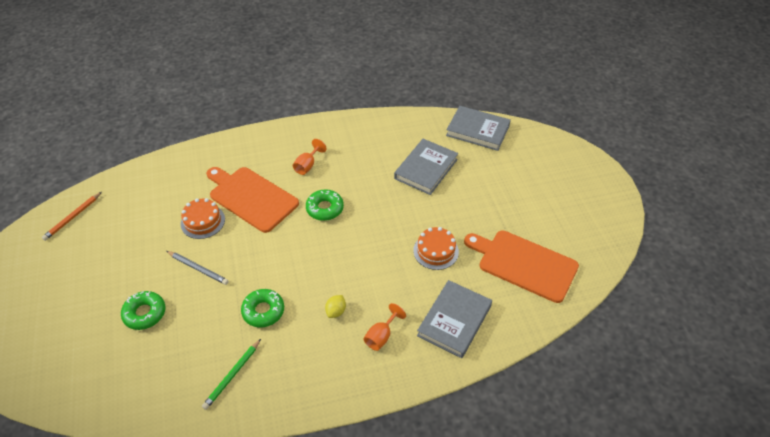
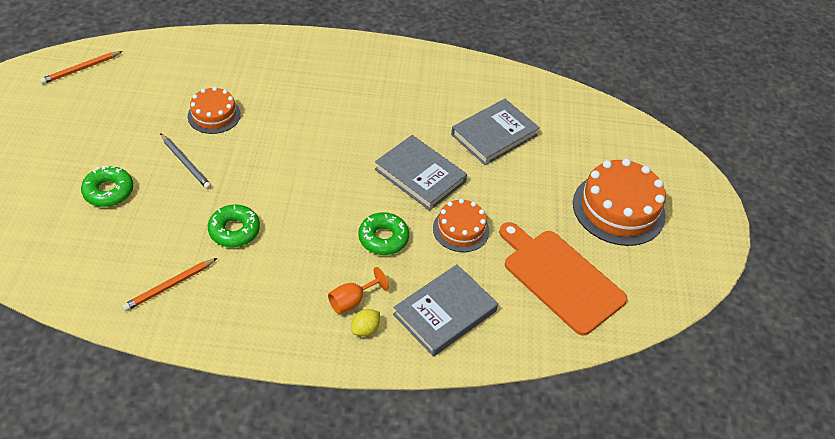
camera: 15 degrees right, 0 degrees up
(232, 375) = (170, 286): green pencil -> orange pencil
(251, 197) = (278, 106): orange cutting board -> none
(307, 165) = (358, 90): orange goblet -> none
(325, 208) = (355, 143): green donut -> green donut (383, 238)
(336, 311) = (314, 257): yellow lemon -> yellow lemon (365, 329)
(477, 130) = (579, 110): grey book -> grey book (420, 175)
(540, 197) = (618, 209): none -> orange cake

